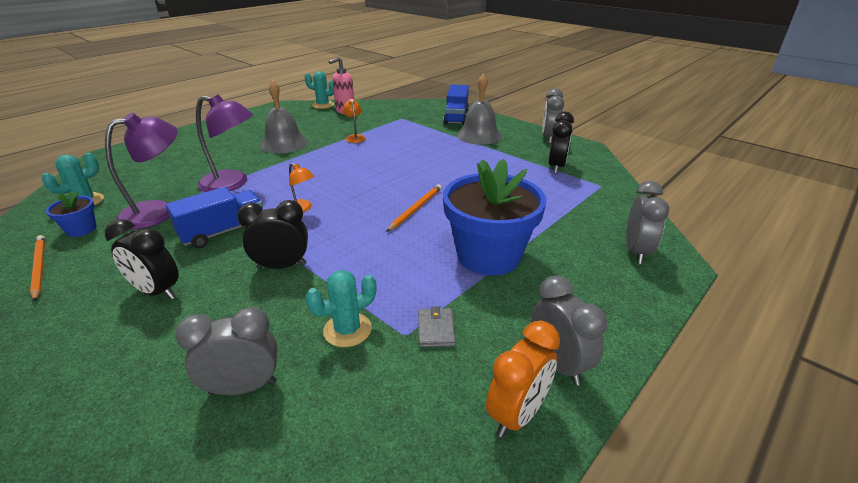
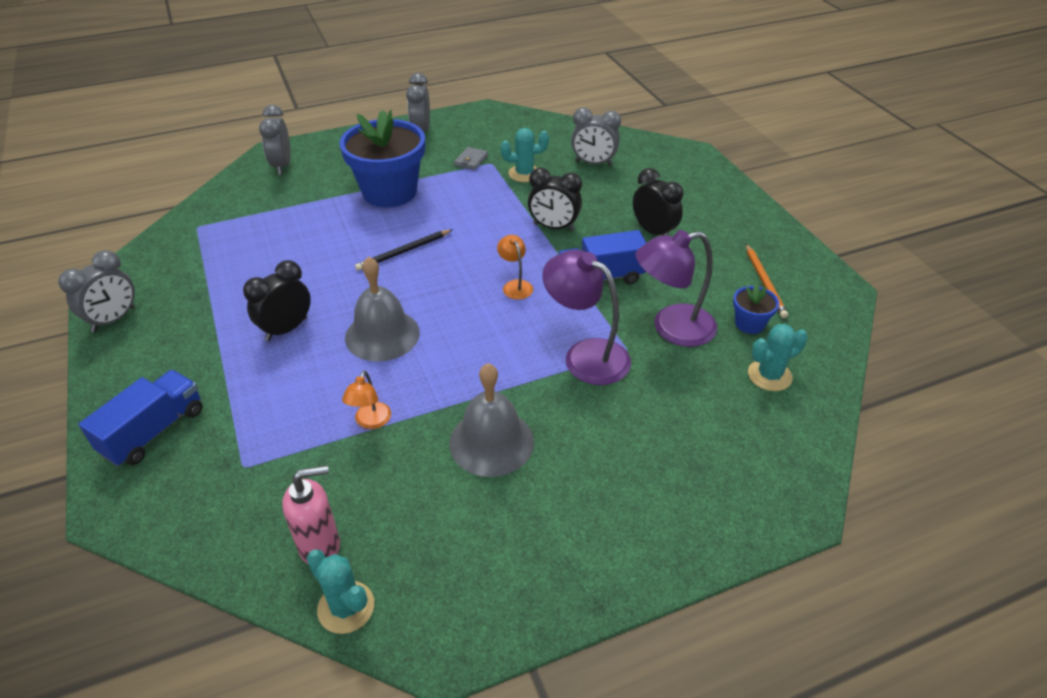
camera: 155 degrees left, 10 degrees up
(416, 209) = (403, 252): orange pencil -> black pencil
(479, 135) = (189, 360): grey bell -> grey bell (382, 335)
(517, 414) = (463, 122): orange clock -> none
(556, 167) = (194, 264): black clock -> black clock (286, 329)
(636, 252) = (282, 166): grey clock -> grey clock turned 45 degrees counterclockwise

